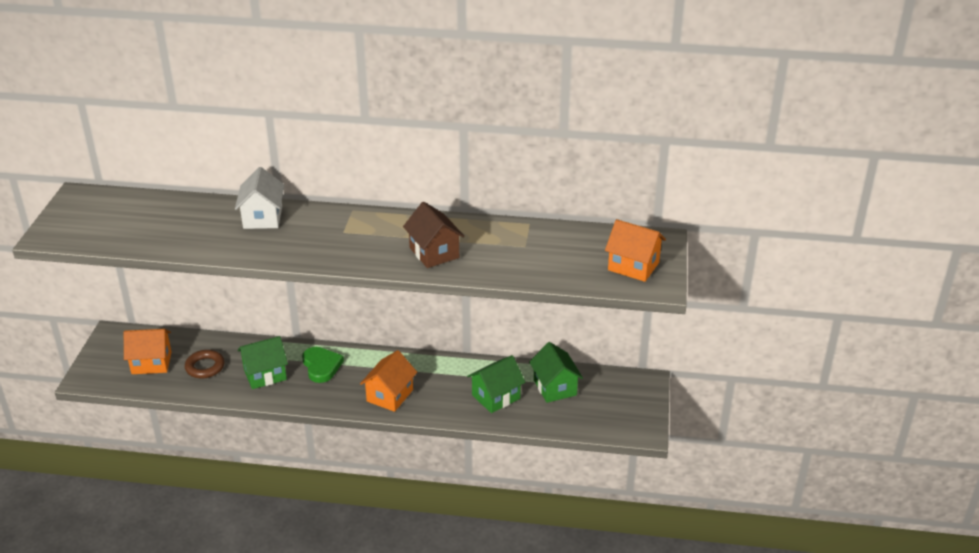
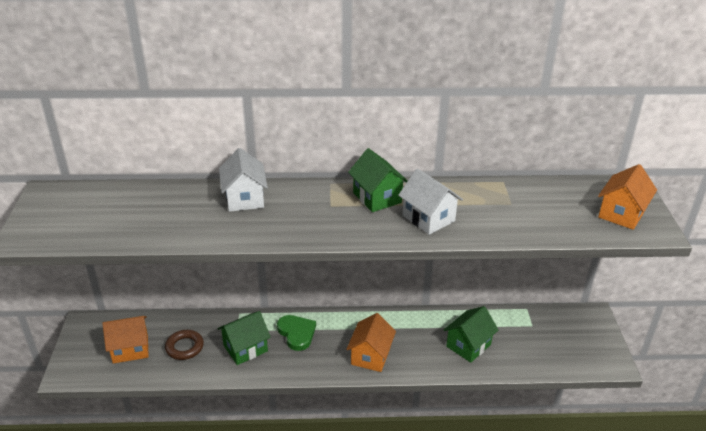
camera: 10 degrees left, 0 degrees up
(434, 253) = (428, 218): brown house -> white house
(555, 387) = (517, 330): green house -> green house (377, 197)
(633, 266) = (621, 214): orange house -> orange house turned 75 degrees counterclockwise

